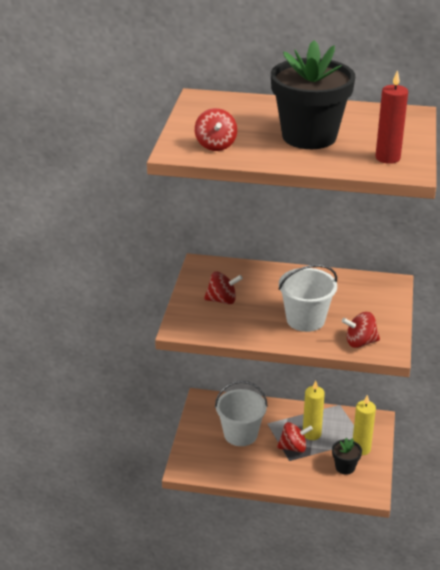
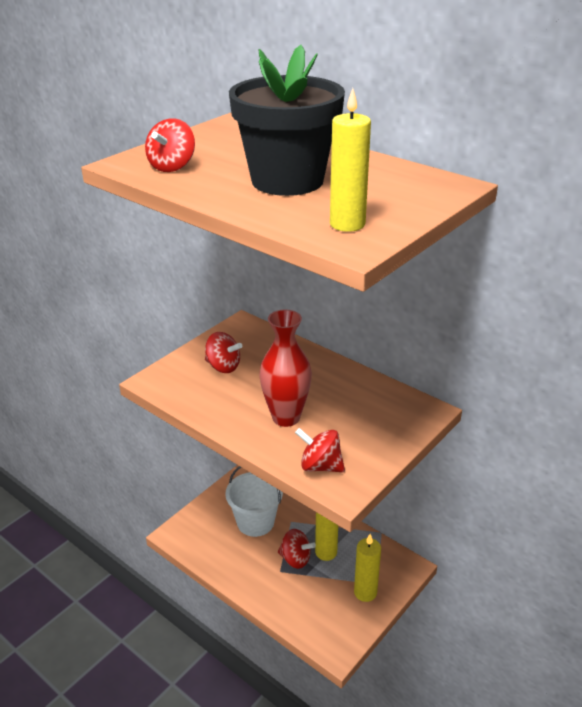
camera: 30 degrees right, 0 degrees up
(305, 320) = (286, 417): white bucket -> red vase
(345, 467) = (331, 605): black flower pot -> none
(387, 158) = (347, 224): red candle -> yellow candle

